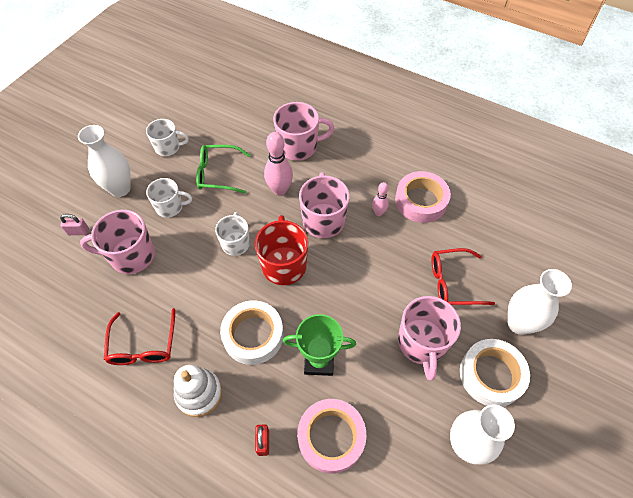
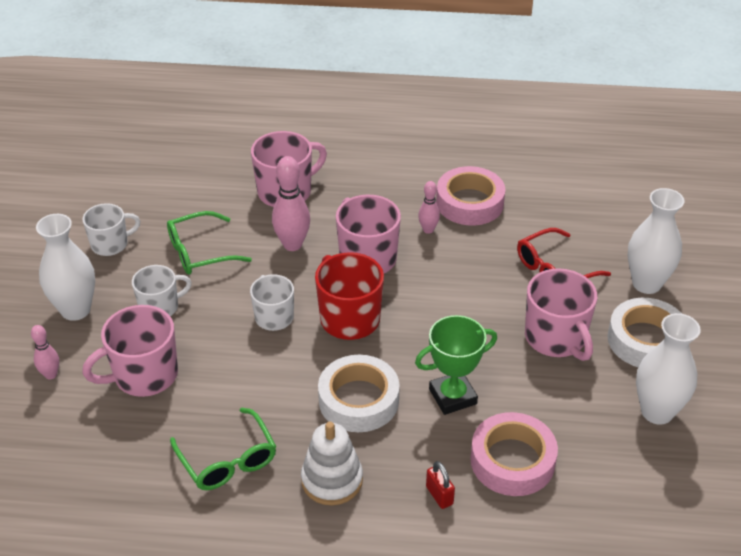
camera: 25 degrees left, 15 degrees down
(78, 232) = (50, 375): pink padlock -> pink bowling pin
(143, 346) = (228, 460): red glasses -> green glasses

